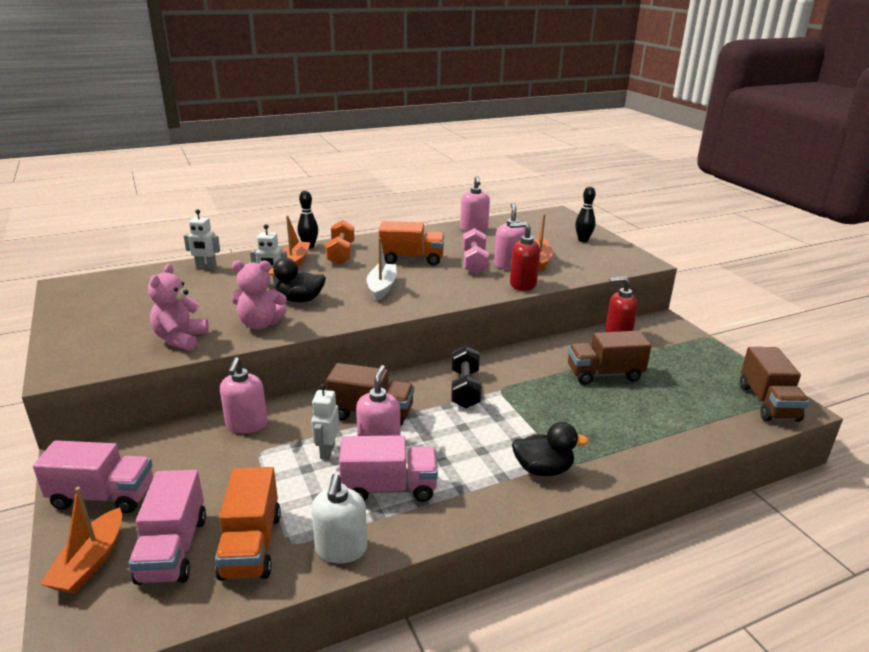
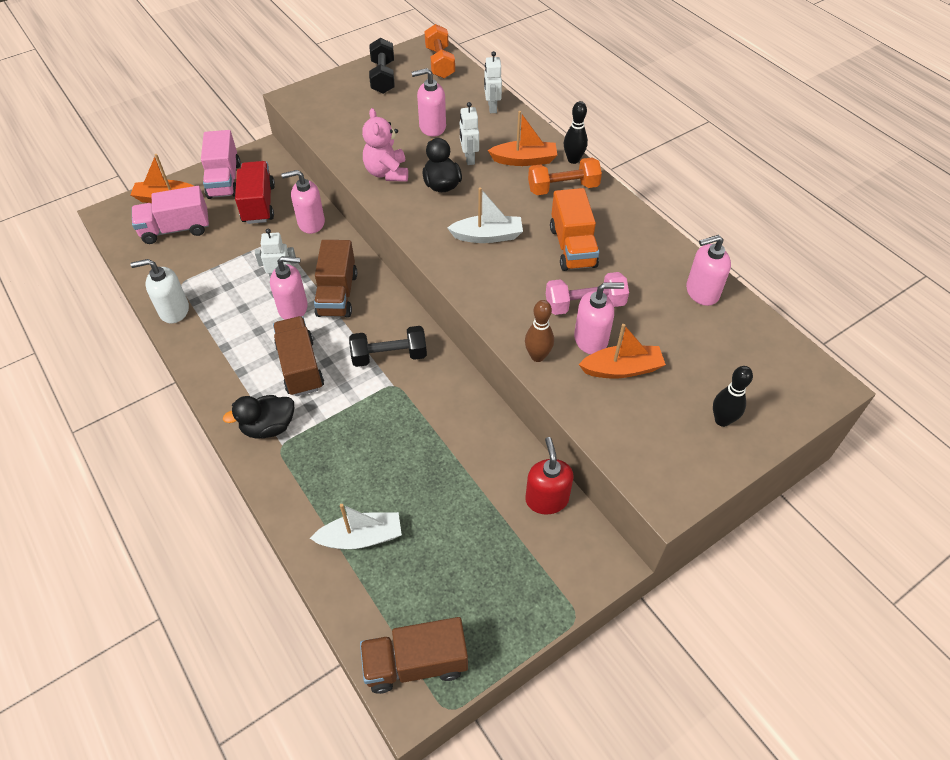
camera: 80 degrees right, 25 degrees up
(90, 313) = (383, 77): none -> black dumbbell
(103, 282) = (440, 63): none -> orange dumbbell
(180, 339) = (351, 137): pink teddy bear -> none
(180, 465) = (259, 204): none -> red truck
(208, 296) = (432, 127): none -> pink soap dispenser
(251, 545) = (178, 264): orange truck -> none
(389, 488) = (239, 325): pink truck -> none
(522, 284) = (537, 356): red soap dispenser -> brown bowling pin
(543, 469) = (268, 427): black duck -> black duck turned 75 degrees clockwise
(604, 374) = (445, 481): brown truck -> brown truck (300, 367)
(664, 420) = (361, 537): none -> white boat

